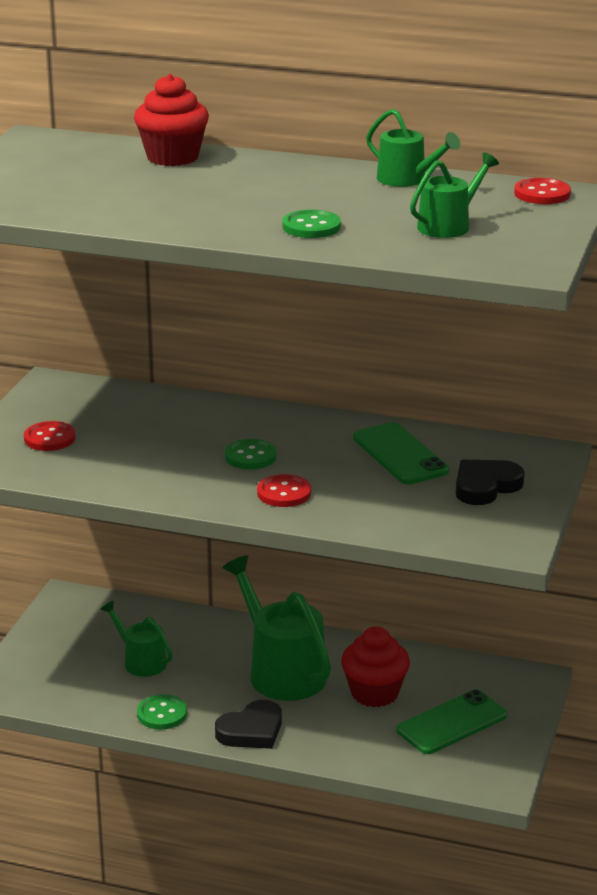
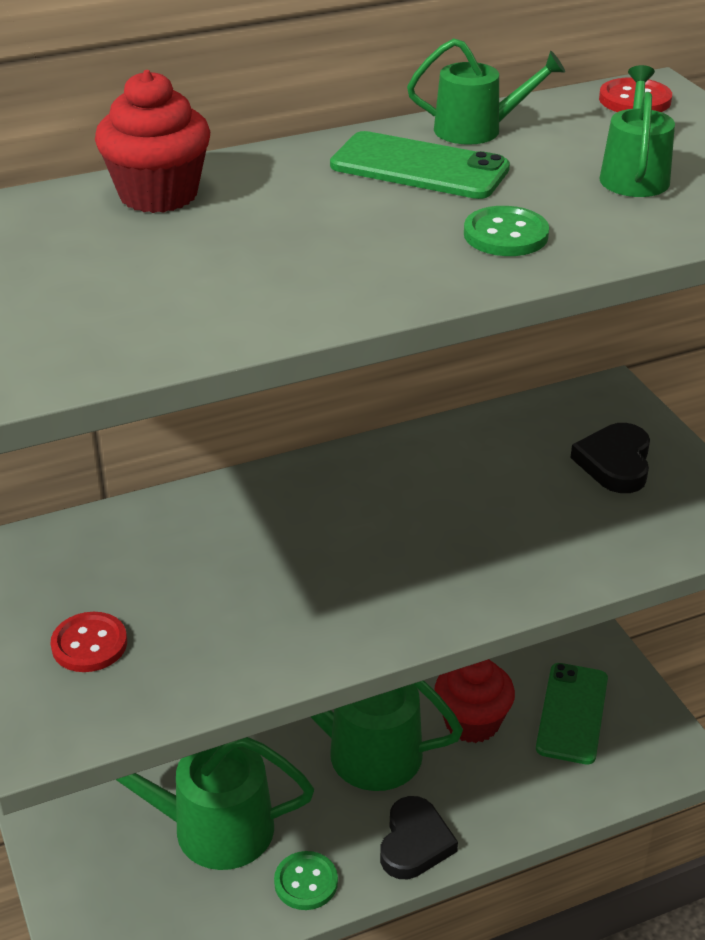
camera: 40 degrees left, 10 degrees up
(141, 661) = (210, 828): green watering can -> green watering can, size x1.80
(250, 456) = (350, 546): green button -> none
(284, 493) = (450, 577): red button -> none
(400, 454) = (489, 464): green phone -> green phone (419, 167)

